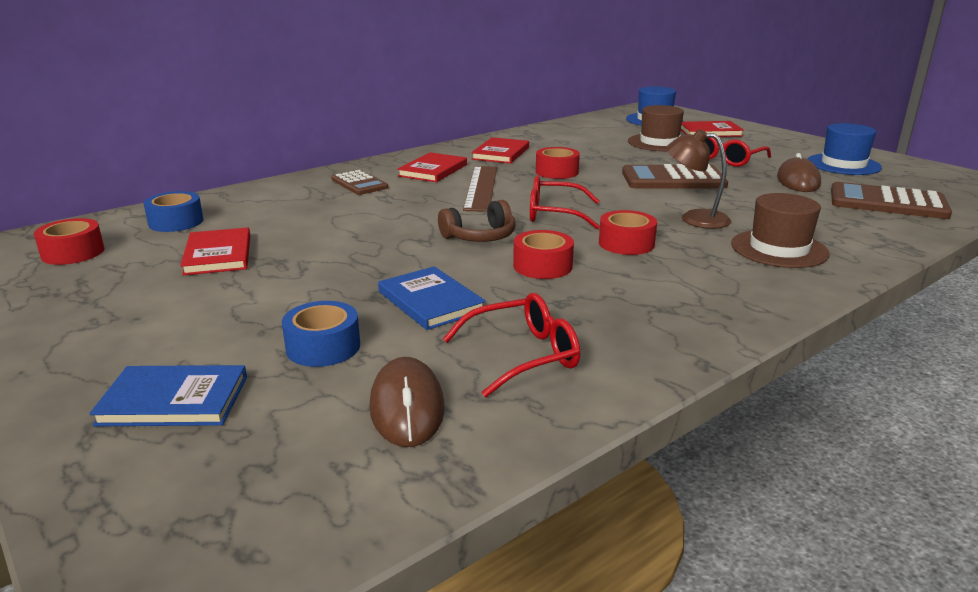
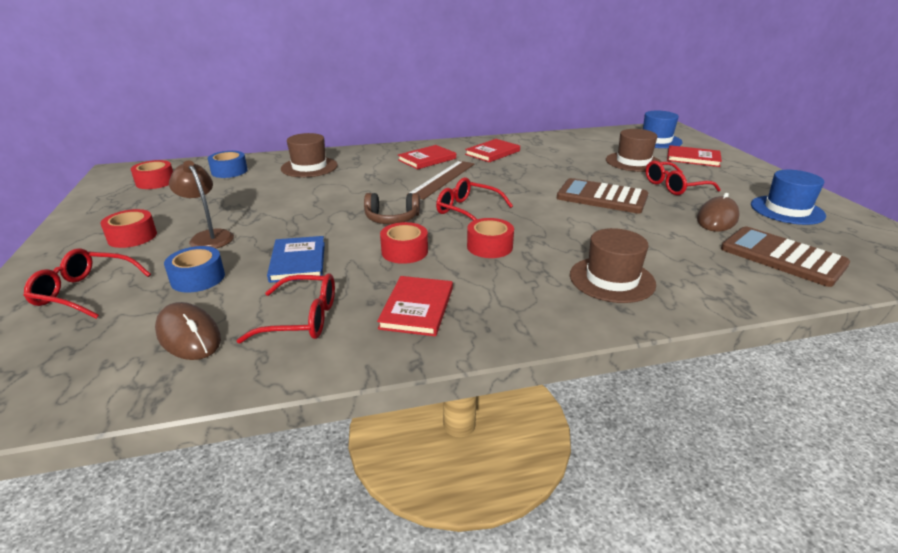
camera: 25 degrees right, 5 degrees up
(174, 400) = (84, 292): blue book -> red glasses
(218, 255) = (223, 199): red book -> red book (417, 308)
(289, 200) = (309, 167): none -> brown hat
(359, 183) = (366, 162): brown calculator -> none
(407, 407) = (188, 335): brown mouse -> brown mouse turned 60 degrees counterclockwise
(557, 172) = (515, 175): red tape -> red tape (132, 237)
(694, 218) = (574, 236): brown lamp -> brown lamp (208, 237)

